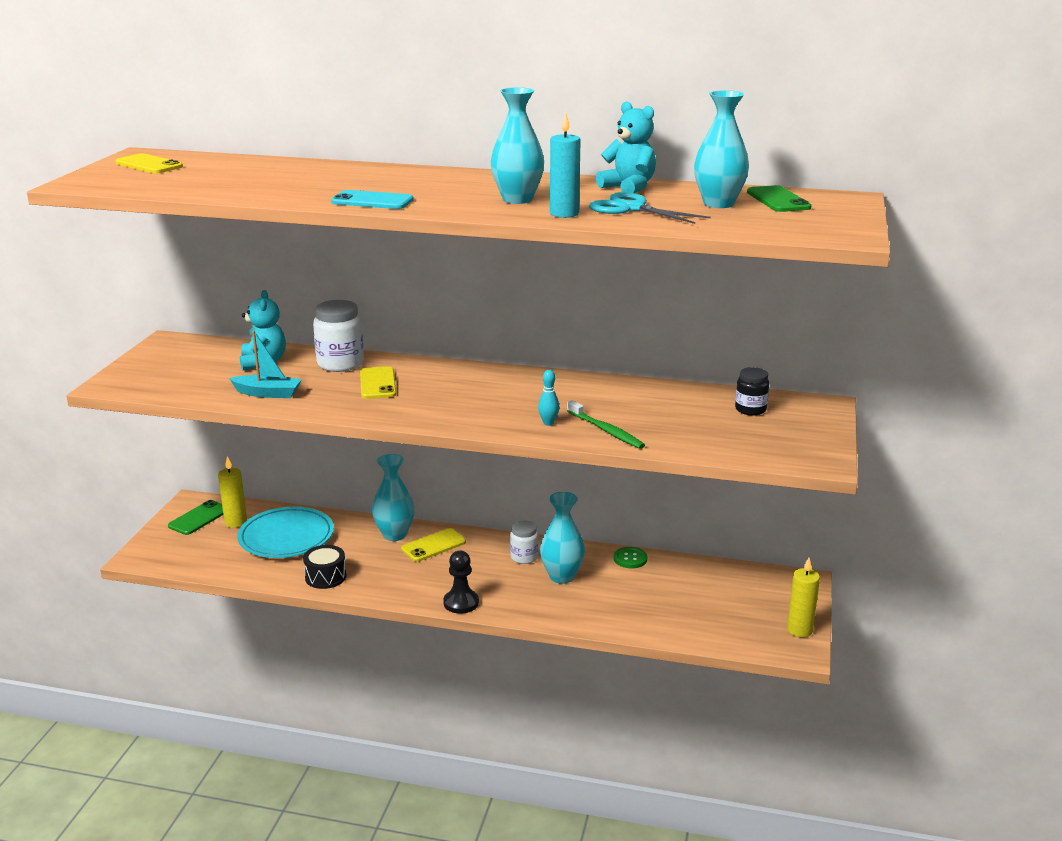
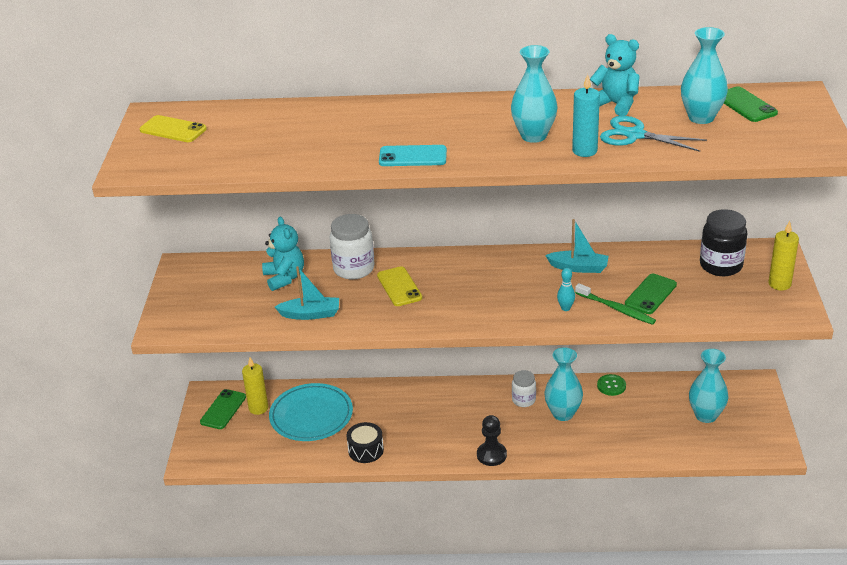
camera: 10 degrees left, 10 degrees up
(394, 535) = (404, 396): turquoise vase -> turquoise vase (706, 415)
(433, 545) = (442, 402): yellow phone -> none
(585, 392) = (578, 267): none -> turquoise boat
(653, 423) = (650, 294): none -> green phone
(750, 409) = (721, 265): black jar -> black jar, size x1.63
(799, 630) = (770, 431): yellow candle -> yellow candle (779, 284)

